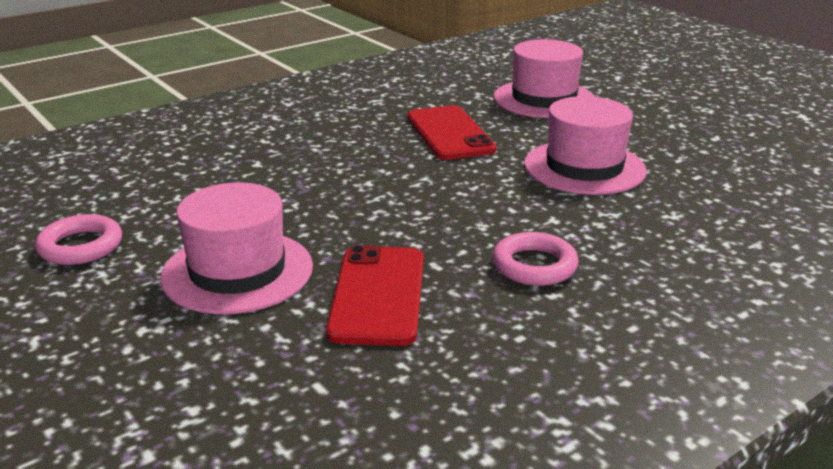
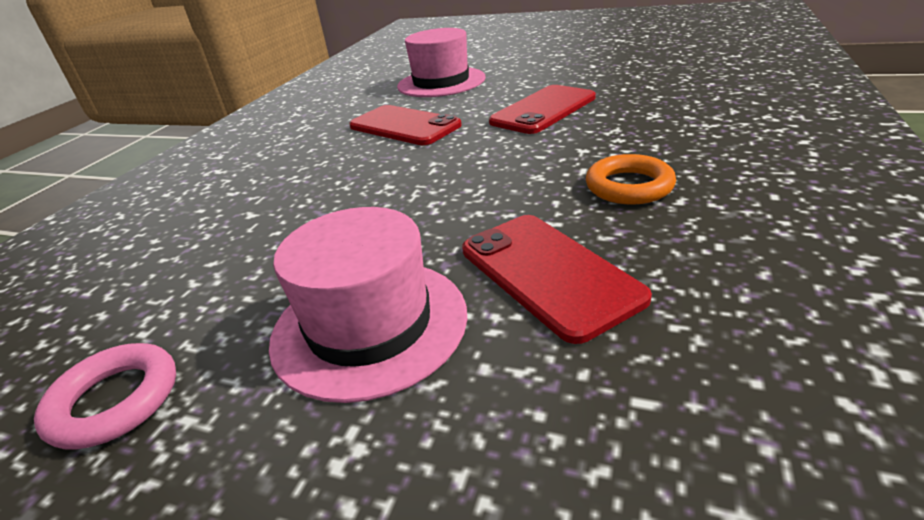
camera: 30 degrees left, 5 degrees up
(534, 265) = (629, 186): pink ring -> orange ring
(584, 167) = (543, 110): pink hat -> red phone

